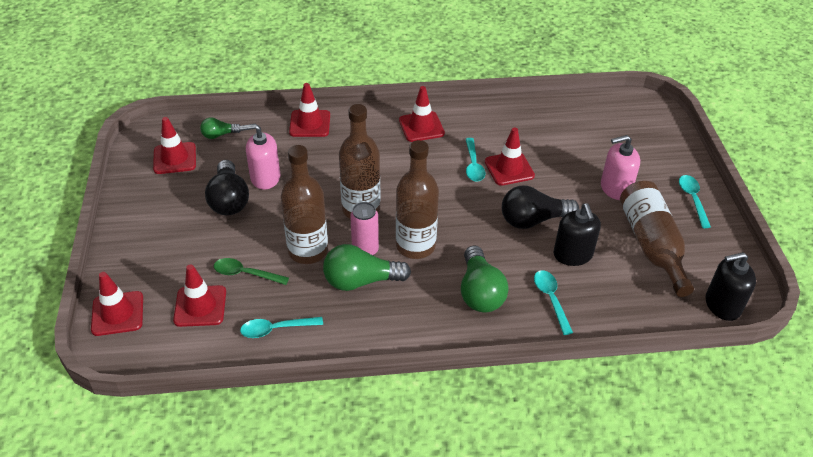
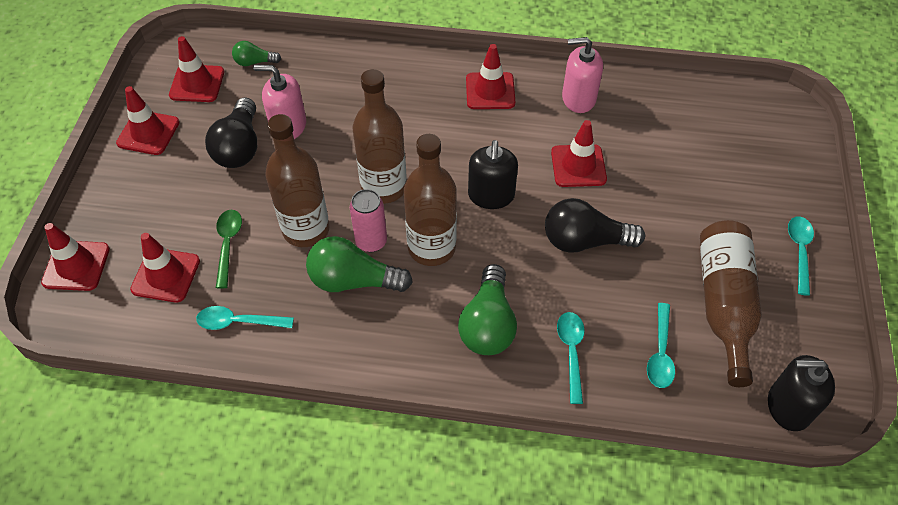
camera: 15 degrees right, 10 degrees up
(246, 274) = (228, 245): green spoon -> green spoon turned 60 degrees clockwise
(310, 124) = (361, 65): red traffic cone -> red traffic cone (148, 133)
(473, 165) = (536, 153): turquoise spoon -> turquoise spoon (660, 353)
(573, 255) = (618, 297): black soap dispenser -> black soap dispenser (491, 195)
(615, 188) = (703, 217): pink soap dispenser -> pink soap dispenser (578, 98)

